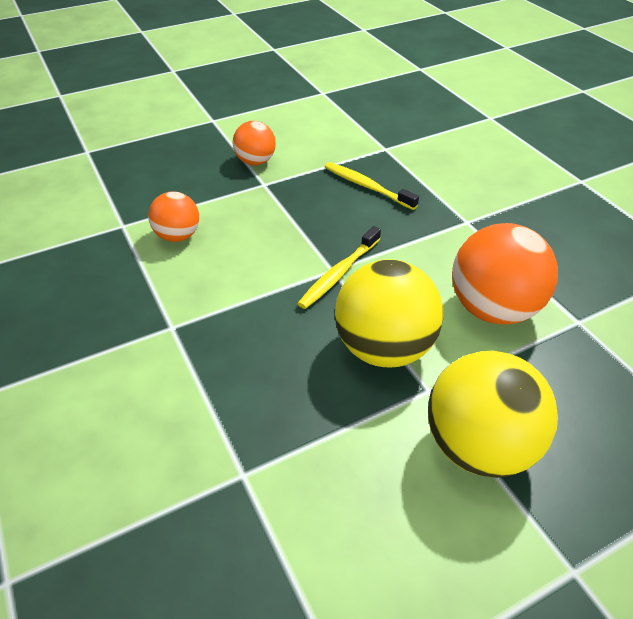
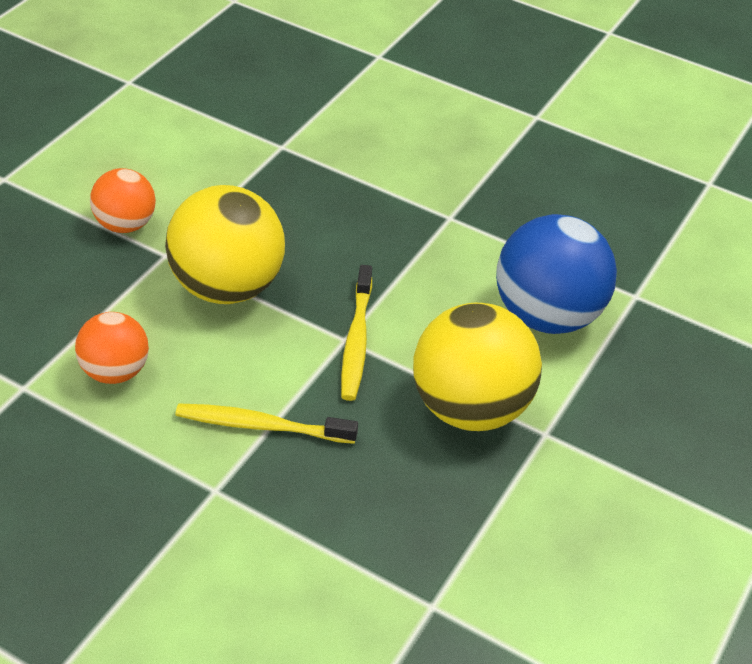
camera: 35 degrees left, 0 degrees up
(367, 186) = (301, 211): yellow toothbrush -> yellow toothbrush (261, 426)
(478, 446) = (627, 467): yellow ball -> yellow ball (227, 287)
(493, 309) = (547, 315): orange ball -> blue ball

